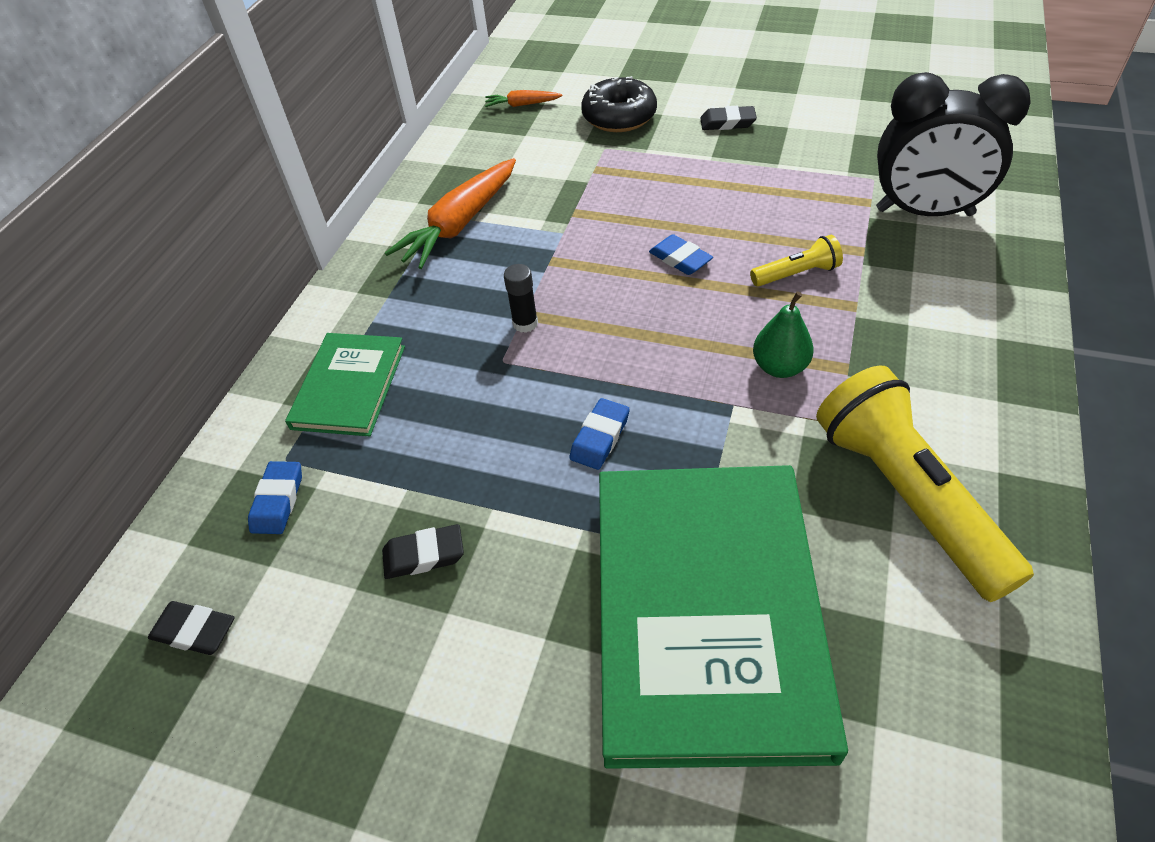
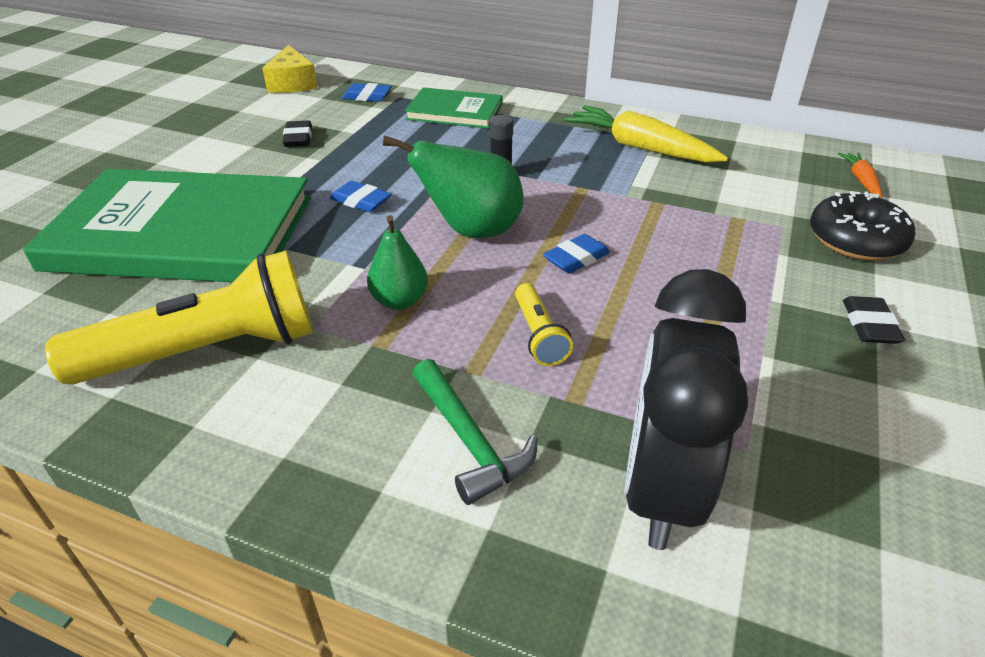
camera: 90 degrees right, 10 degrees down
(194, 631) = (292, 83): black eraser -> yellow cheese
(460, 224) = (640, 147): orange carrot -> yellow carrot
(647, 333) = (471, 231): none -> green pear
(928, 299) = (469, 441): none -> green hammer

